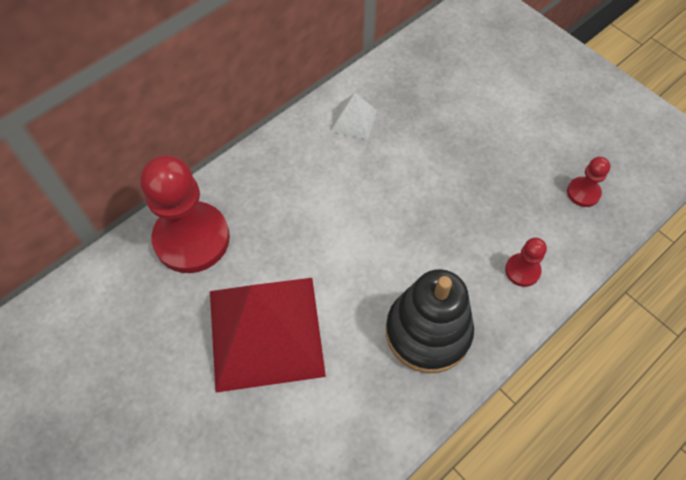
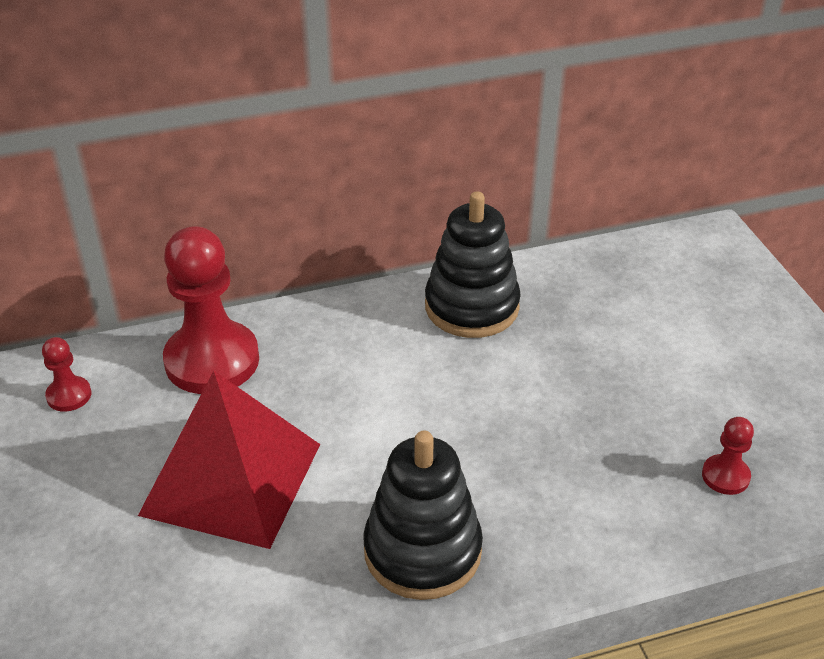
camera: 25 degrees right, 20 degrees down
(354, 120) = (471, 307): white pyramid -> black stacking toy
(522, 270) = (587, 531): red pawn -> red pawn (69, 395)

